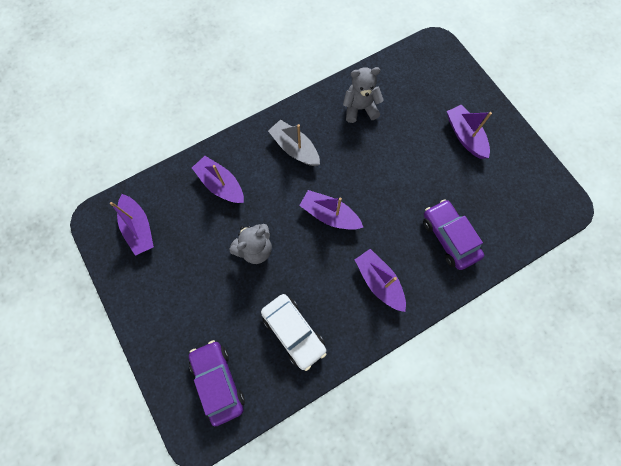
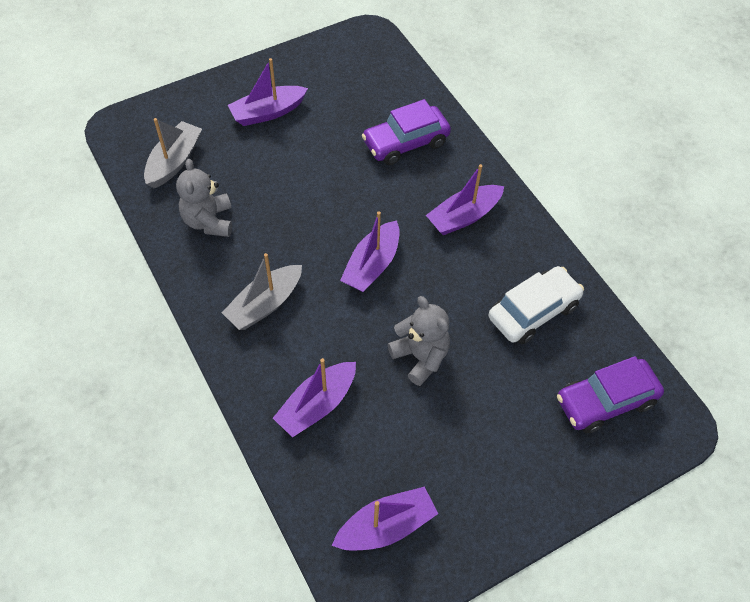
camera: 90 degrees left, 15 degrees down
(409, 82) = (174, 161): none -> grey boat

